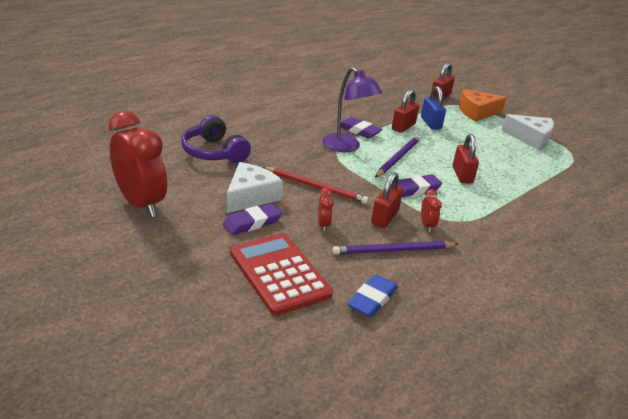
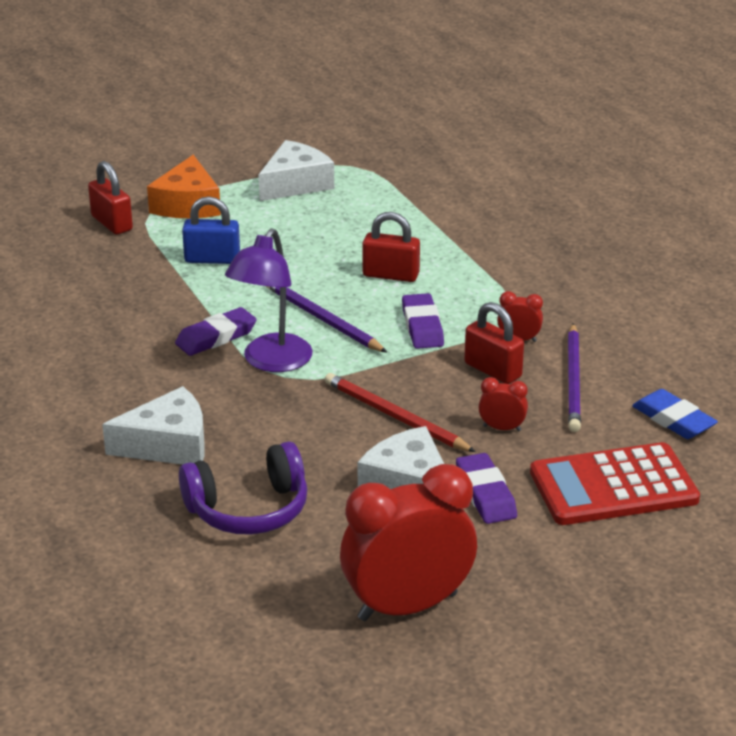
camera: 70 degrees left, 0 degrees up
(259, 128) = (168, 444): none -> white cheese
(316, 187) = (395, 416): red pencil -> red pencil turned 90 degrees counterclockwise
(346, 147) = (271, 362): purple lamp -> purple lamp turned 135 degrees clockwise
(403, 127) = (216, 289): red padlock -> none

